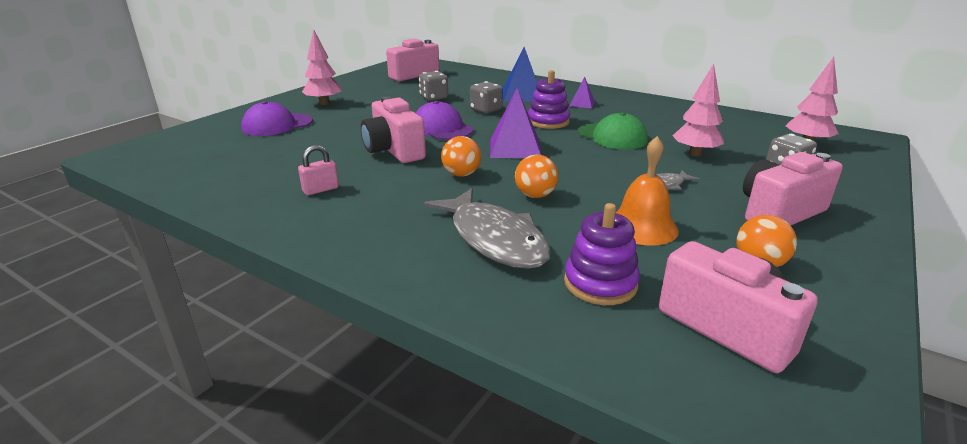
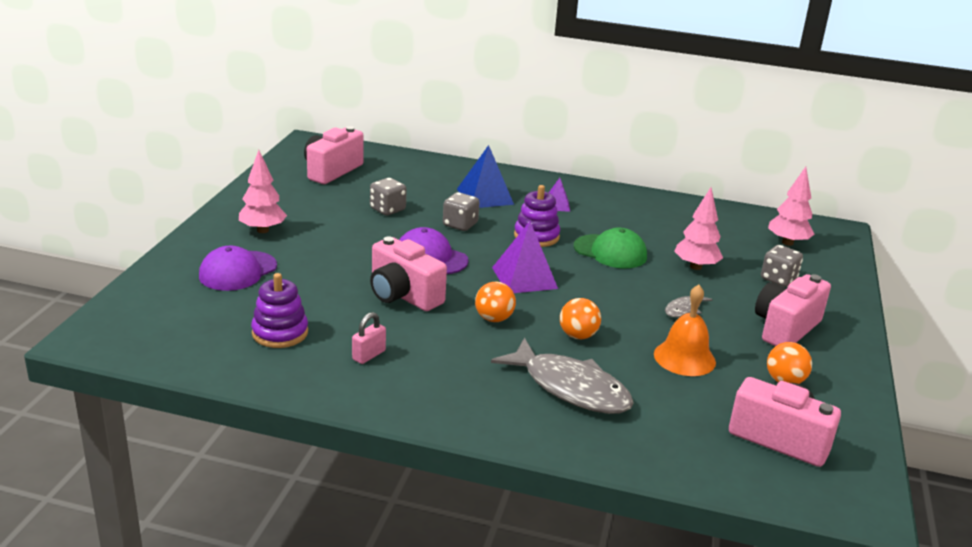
camera: 20 degrees left, 0 degrees up
(600, 283) = (676, 417): purple stacking toy -> purple stacking toy (280, 333)

